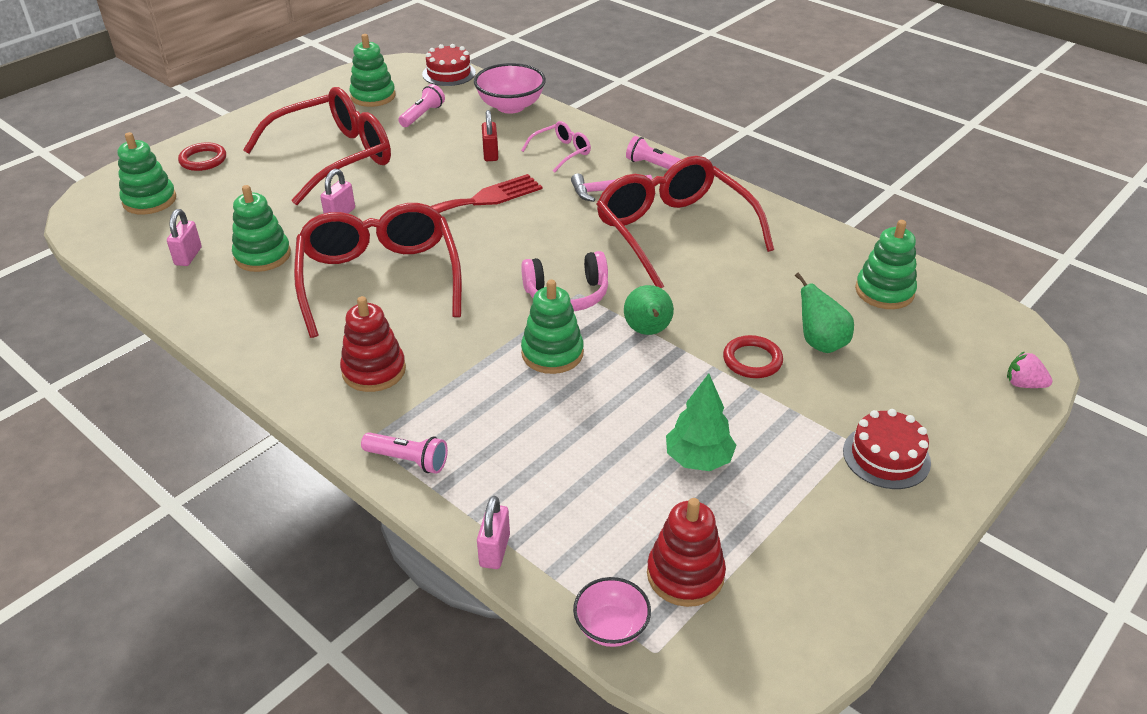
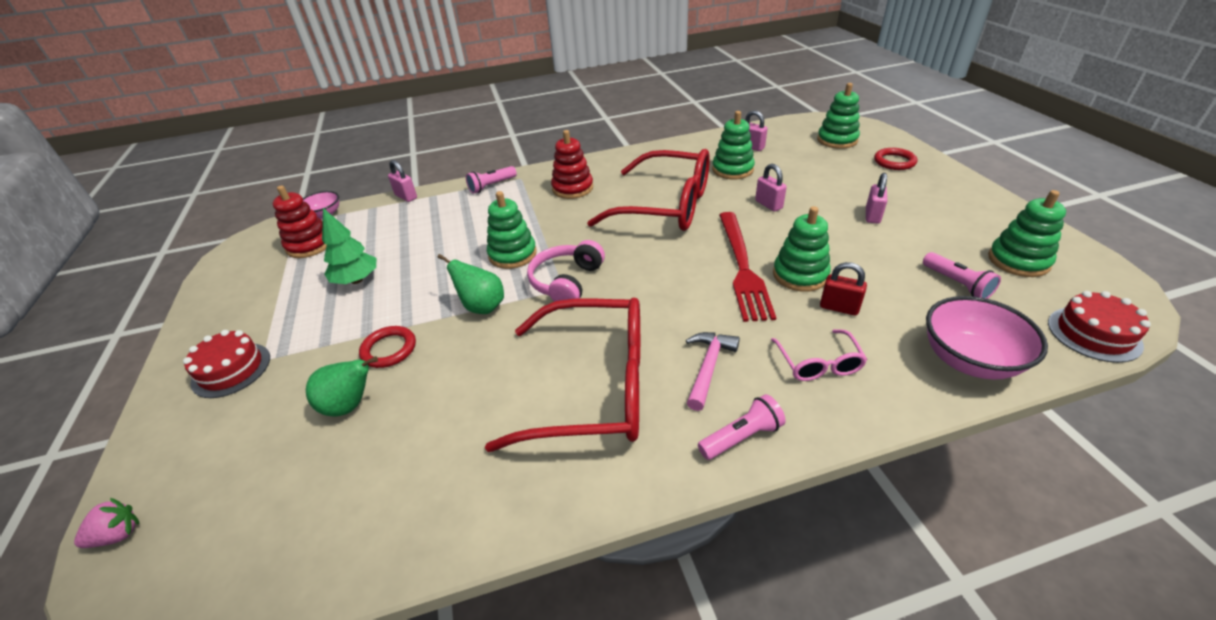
camera: 125 degrees right, 0 degrees up
(333, 158) = (872, 216): red glasses -> pink padlock
(884, 291) = (334, 516): green stacking toy -> green stacking toy (800, 275)

